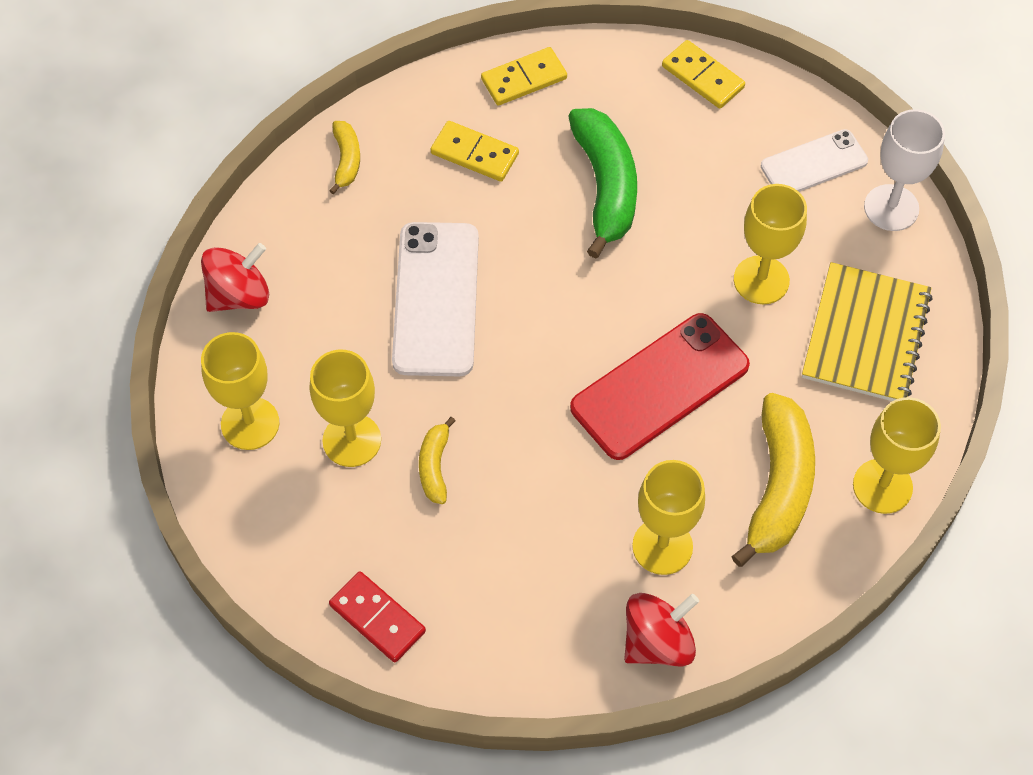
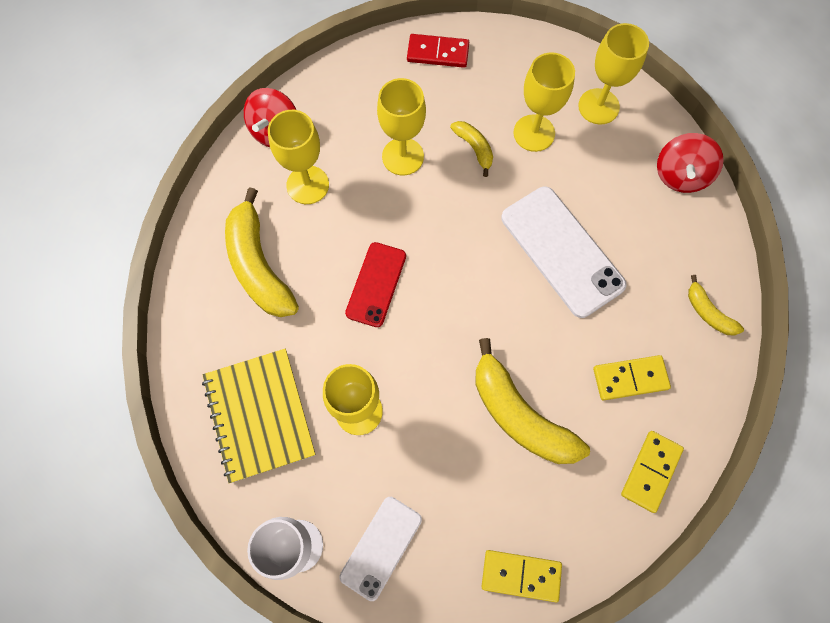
camera: 145 degrees right, 10 degrees up
(605, 186) = (519, 415): green banana -> yellow banana
(660, 387) = (376, 284): red phone -> red phone, size x0.61
(882, 486) = (191, 308): yellow goblet -> yellow goblet (403, 156)

